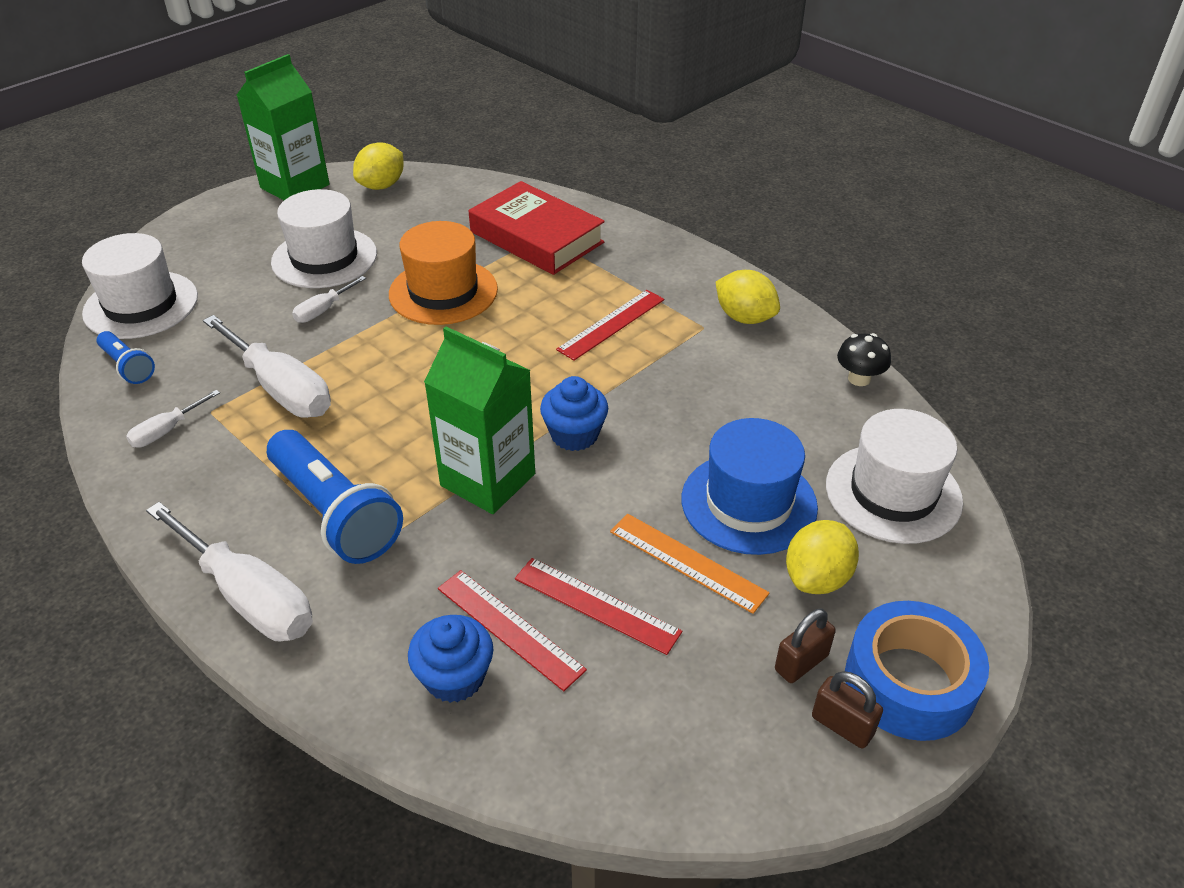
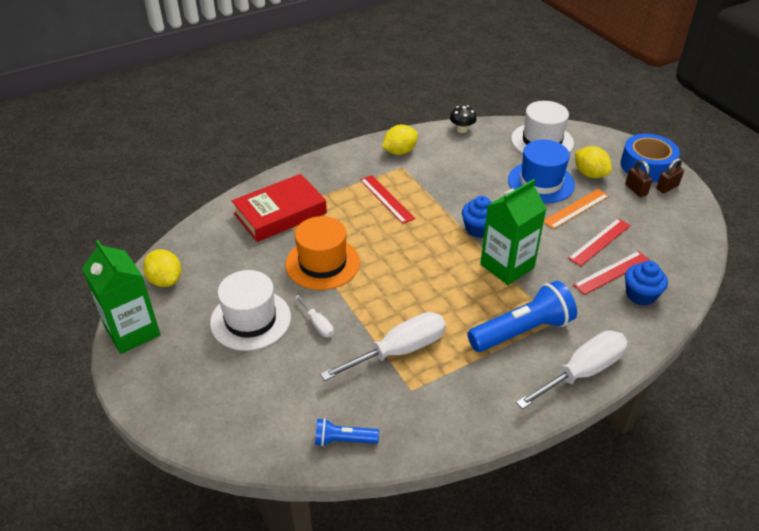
camera: 75 degrees left, 0 degrees up
(128, 367) = (343, 440): blue flashlight -> blue flashlight turned 150 degrees counterclockwise
(141, 305) = (262, 434): white hat -> none
(166, 431) = (426, 414): white screwdriver -> none

